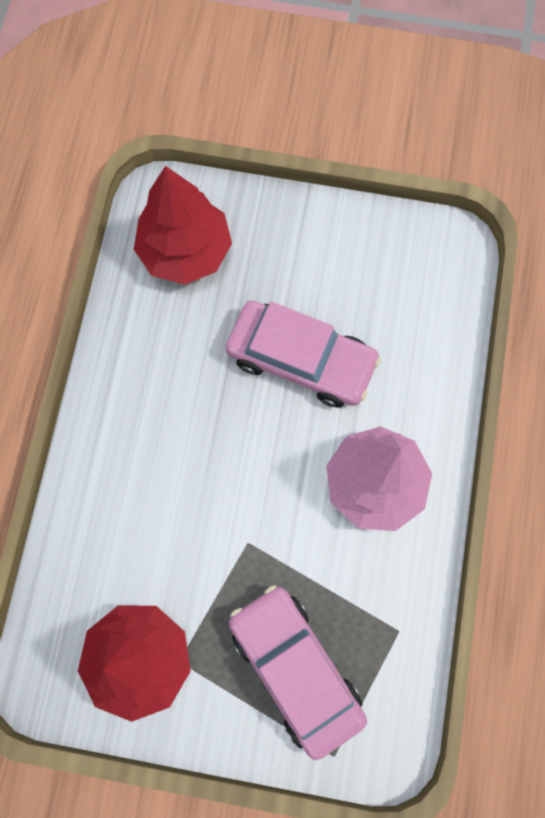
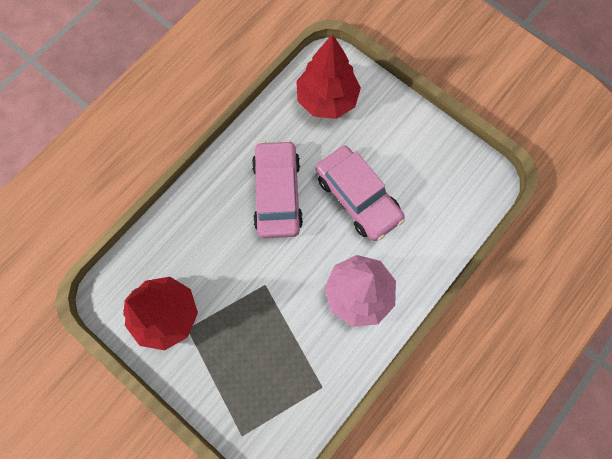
camera: 30 degrees right, 0 degrees up
(296, 669) = (249, 372): pink car -> pink car (277, 194)

